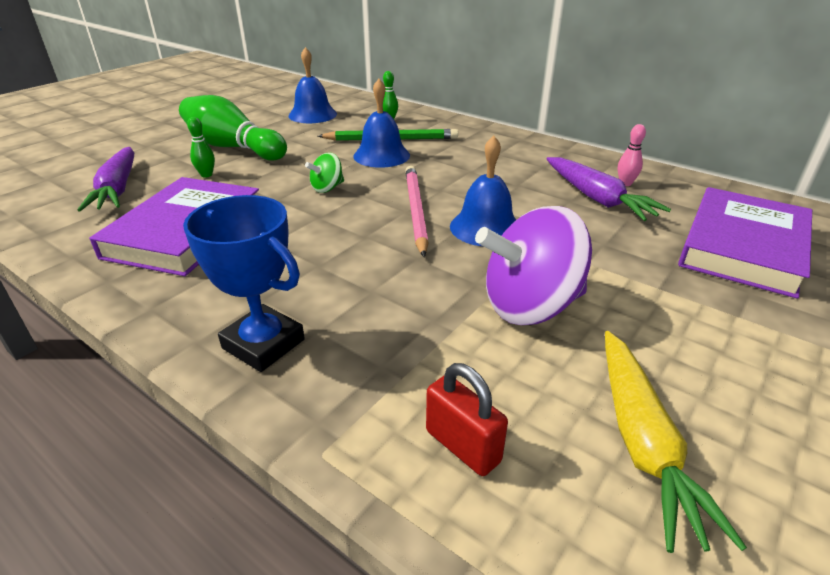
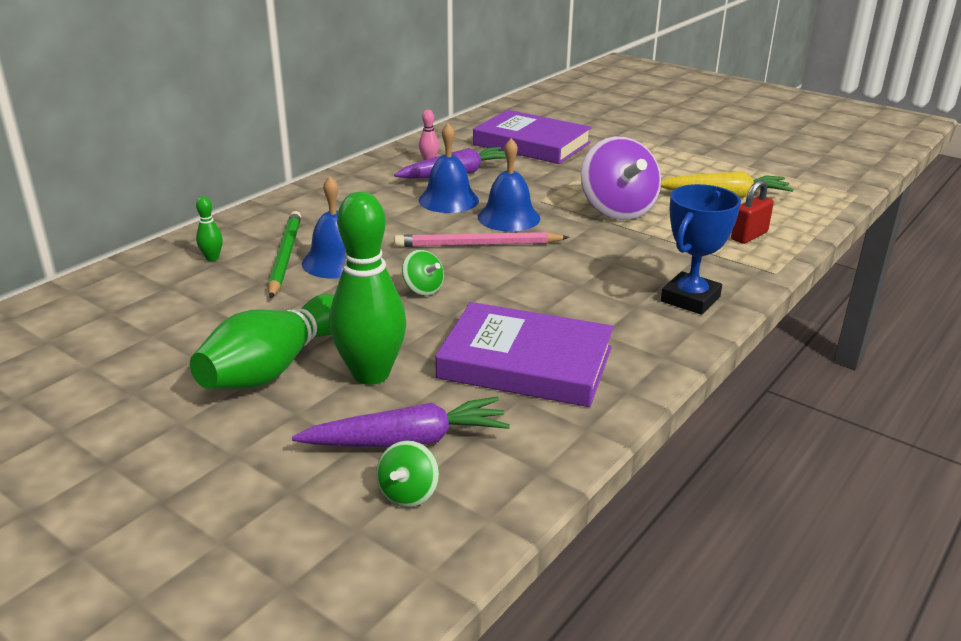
camera: 90 degrees left, 5 degrees down
(62, 191) = (408, 494): none -> green spinning top
(206, 175) = (371, 374): green bowling pin -> green bowling pin, size x2.39
(312, 115) = (156, 315): blue bell -> blue bell (448, 200)

